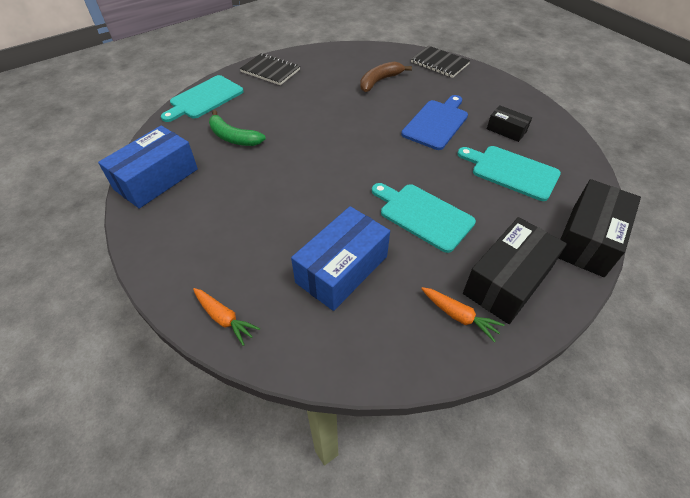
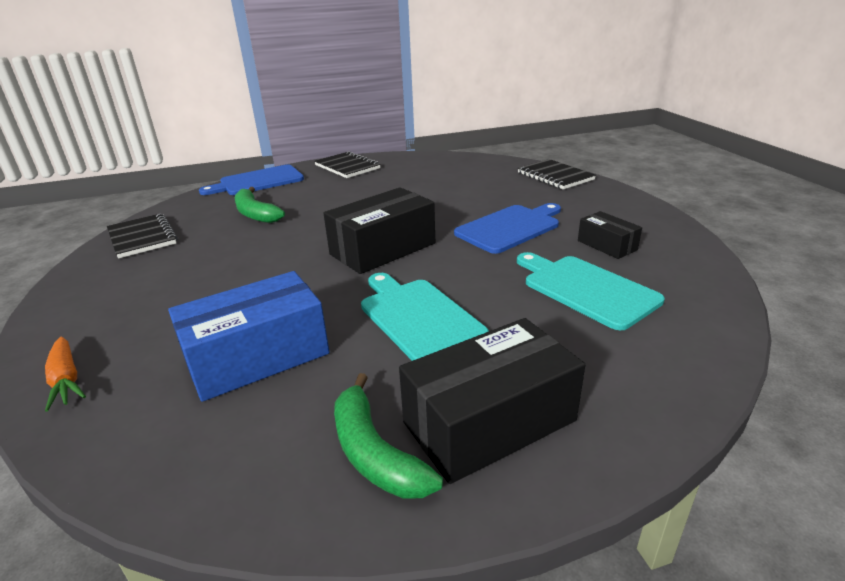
camera: 20 degrees right, 20 degrees down
(156, 179) = (142, 237): blue box -> black notebook
(204, 98) = (258, 181): turquoise cutting board -> blue cutting board
(380, 81) = (466, 185): brown banana -> none
(459, 316) = (375, 452): orange carrot -> green banana
(588, 239) = (670, 393): black box -> black box (383, 249)

